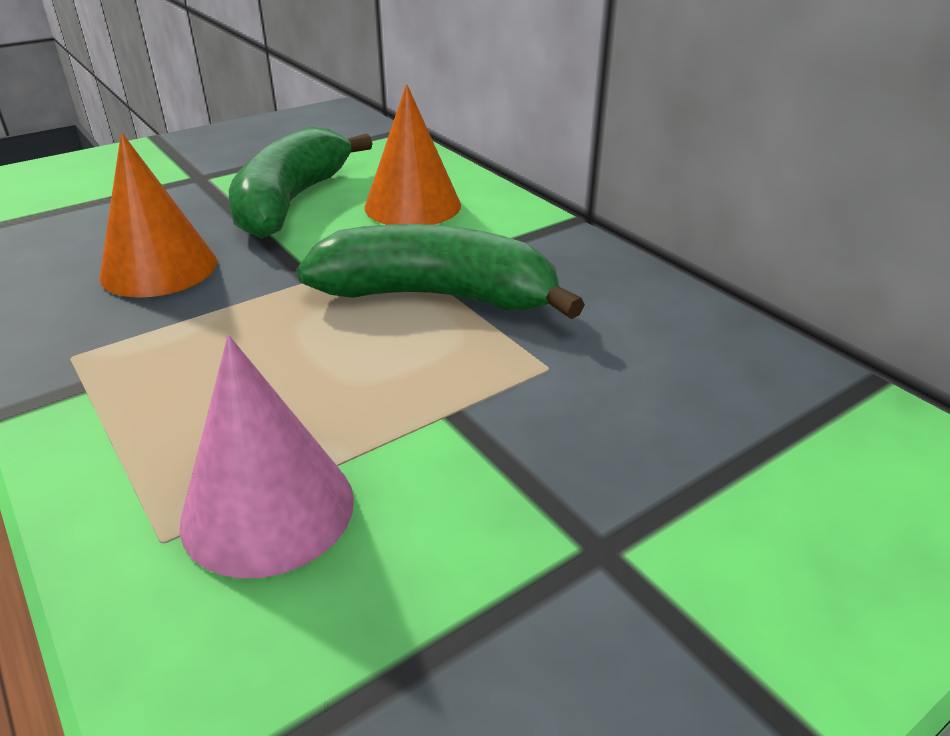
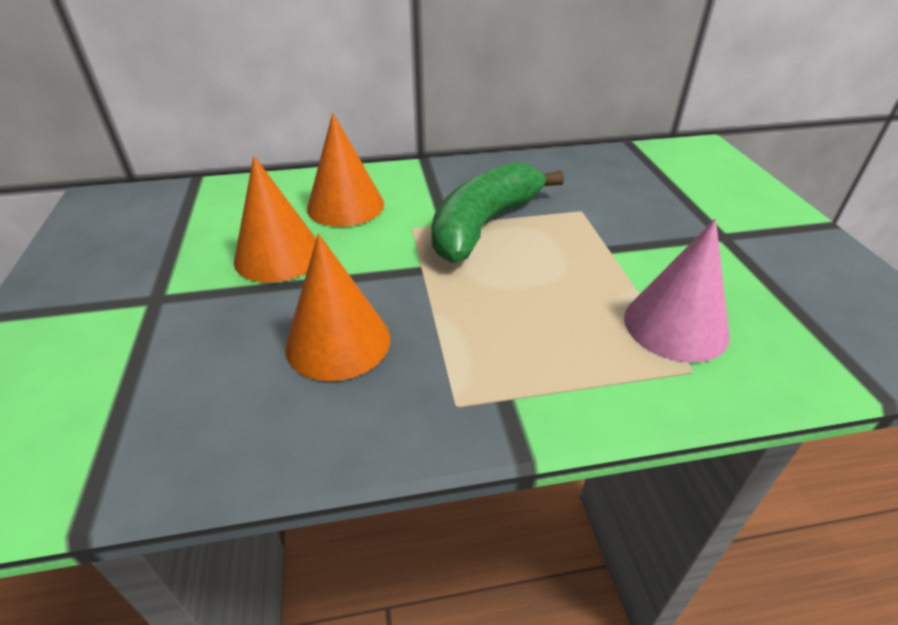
camera: 65 degrees left, 5 degrees up
(291, 202) = (278, 255): green banana -> orange cone

